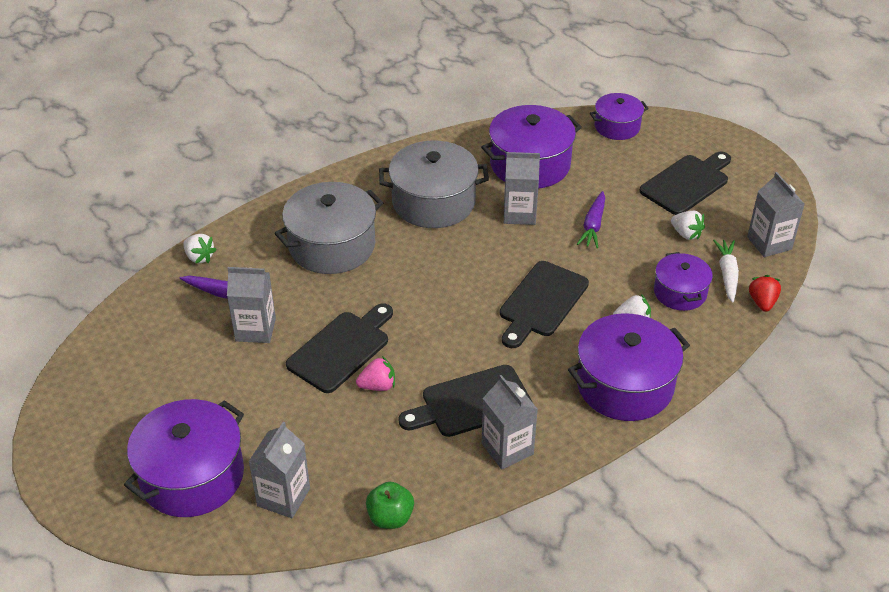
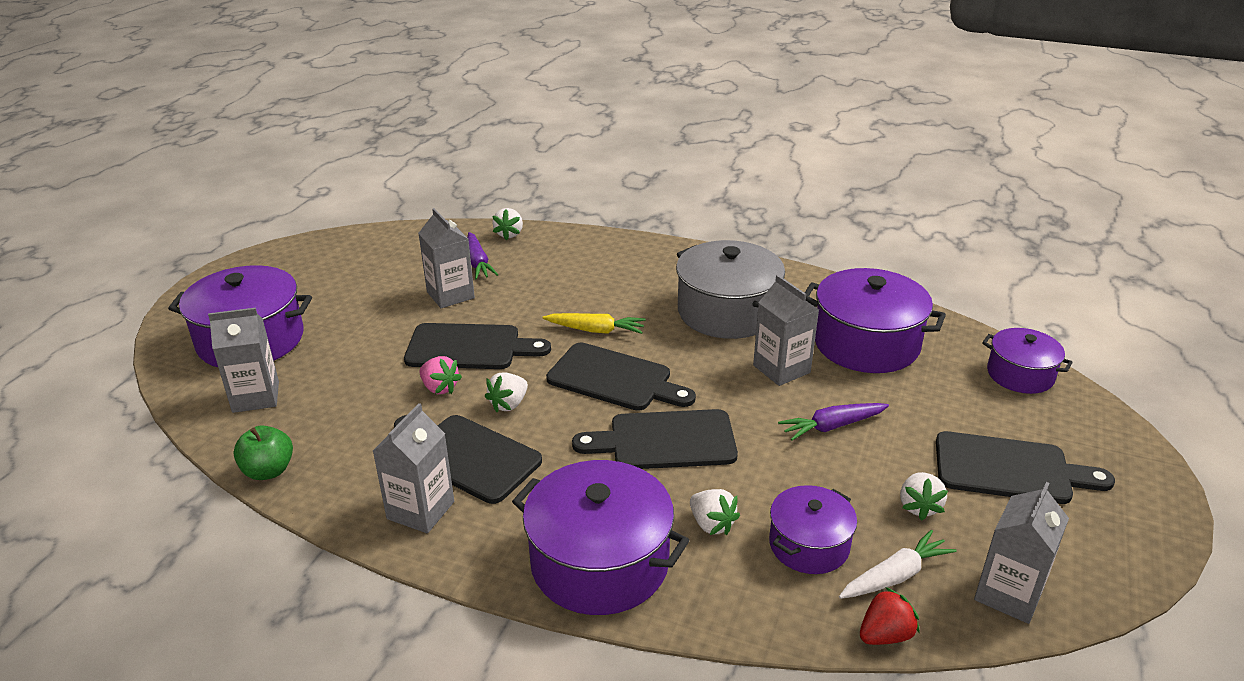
camera: 55 degrees right, 10 degrees down
(332, 245) = (598, 285): grey pot -> none
(389, 274) = (596, 330): none -> yellow carrot
(433, 358) = (509, 404): none -> white strawberry
(455, 293) = (615, 379): none -> black cutting board

